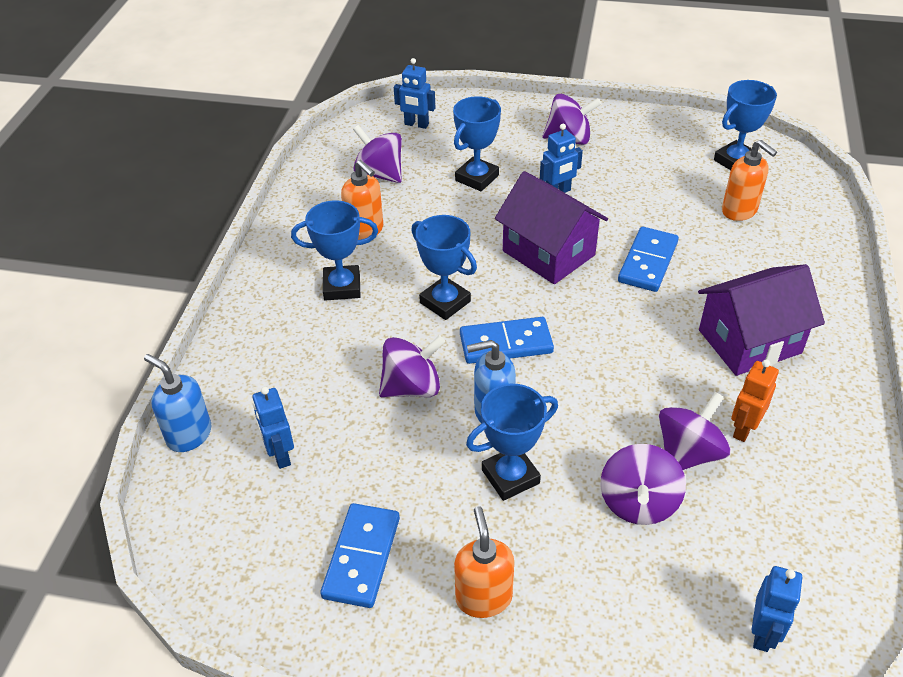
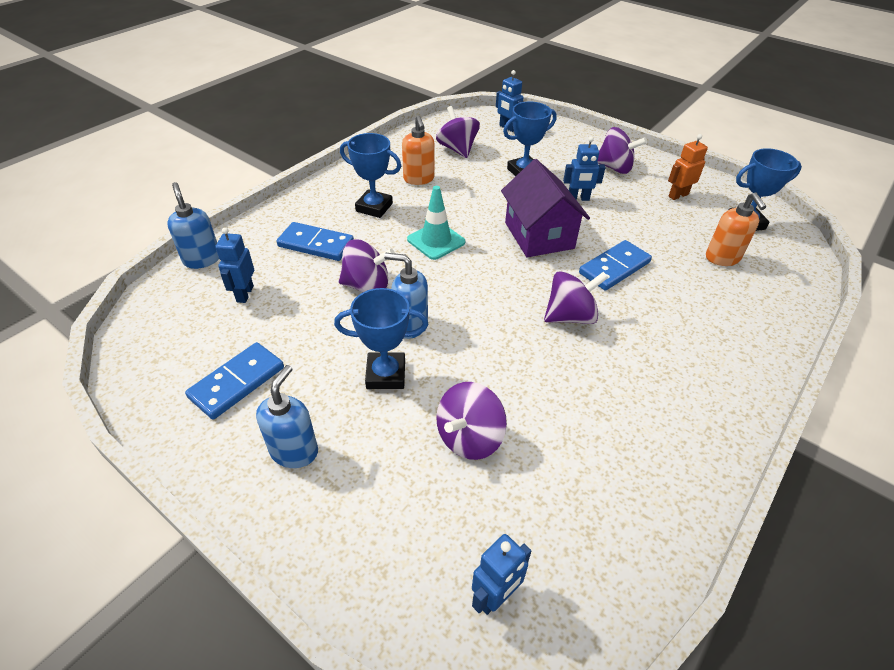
camera: 25 degrees right, 0 degrees up
(445, 302) = (436, 241): blue trophy -> turquoise traffic cone
(483, 597) = (294, 451): orange soap dispenser -> blue soap dispenser
(506, 343) = (458, 283): blue domino -> blue domino (316, 244)
(688, 453) = (541, 418): purple spinning top -> purple spinning top (570, 316)
(743, 429) = (604, 420): orange robot -> orange robot (678, 195)
(749, 342) = (660, 356): purple house -> none

